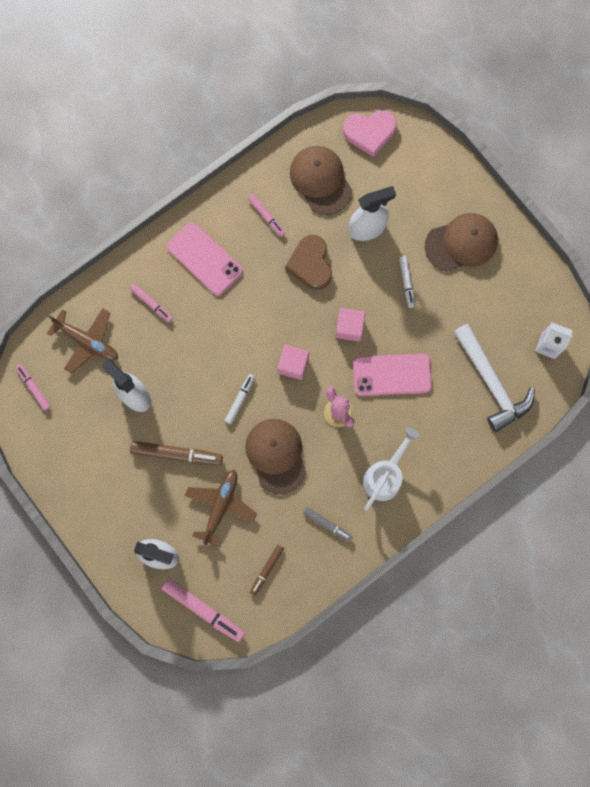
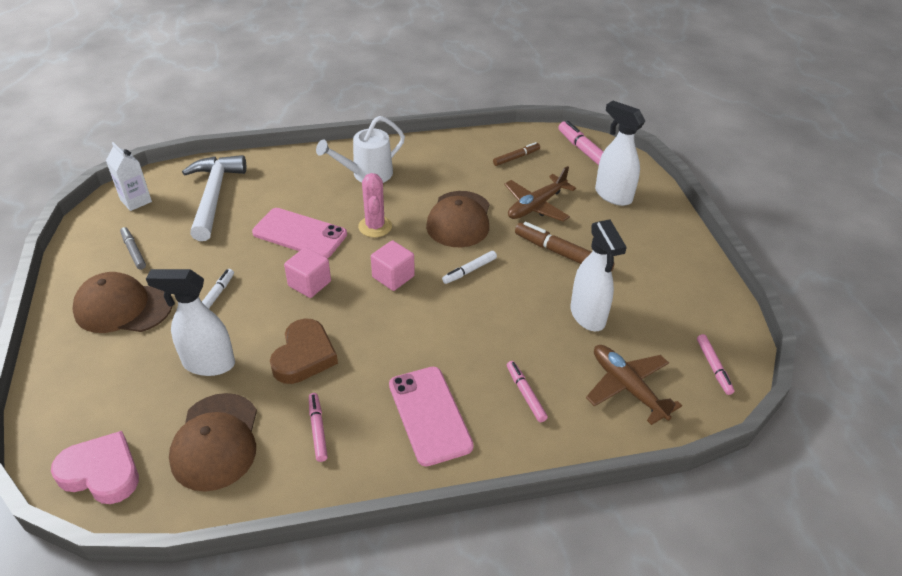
camera: 155 degrees left, 35 degrees down
(327, 524) = (443, 164): grey marker -> grey marker (133, 251)

